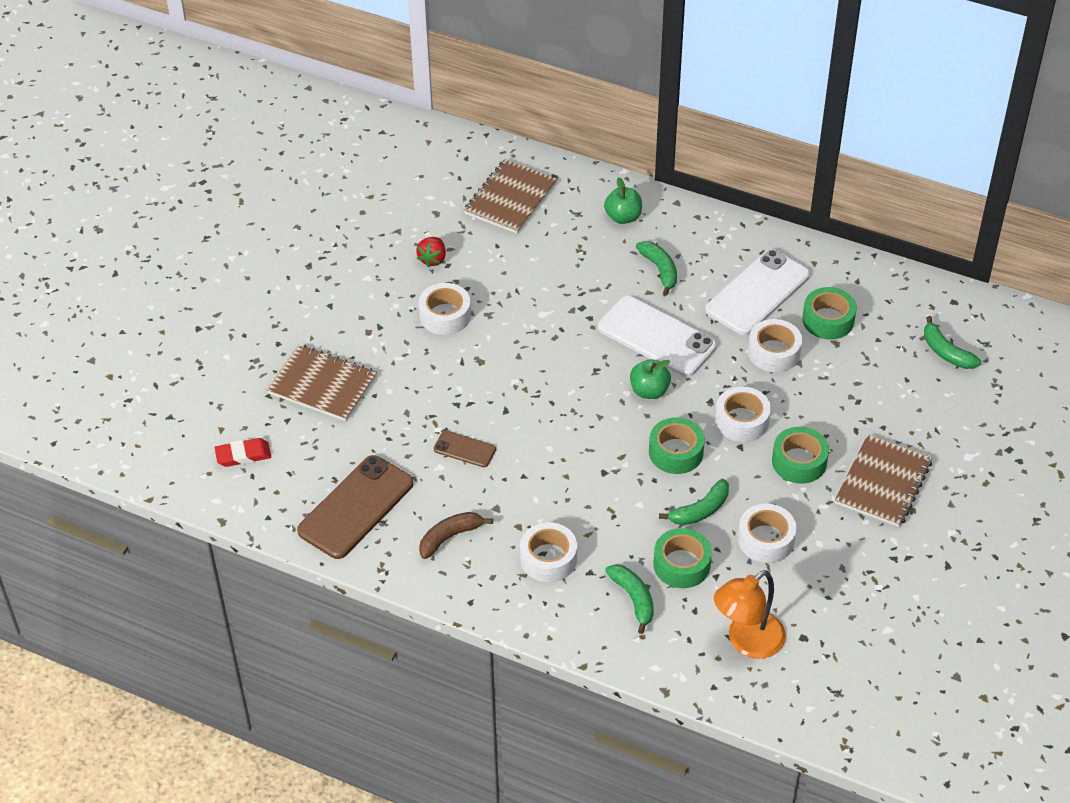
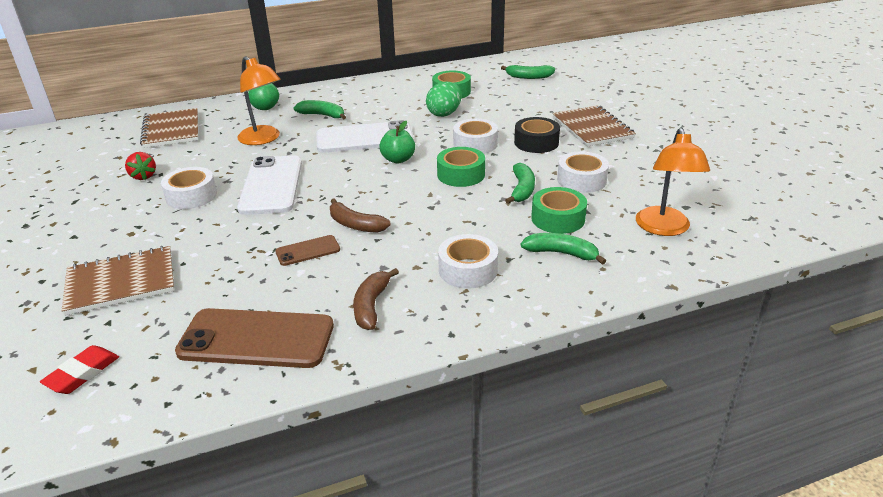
camera: 45 degrees left, 15 degrees down
(356, 507) = (256, 339): brown phone -> brown phone turned 75 degrees counterclockwise
(526, 447) = (355, 225): none -> brown banana
(571, 272) = (263, 139): none -> orange lamp
(757, 293) = (396, 99): white phone -> white phone (271, 185)
(774, 352) = (444, 113): white tape -> green egg
(799, 461) = (536, 142): green tape -> black tape

